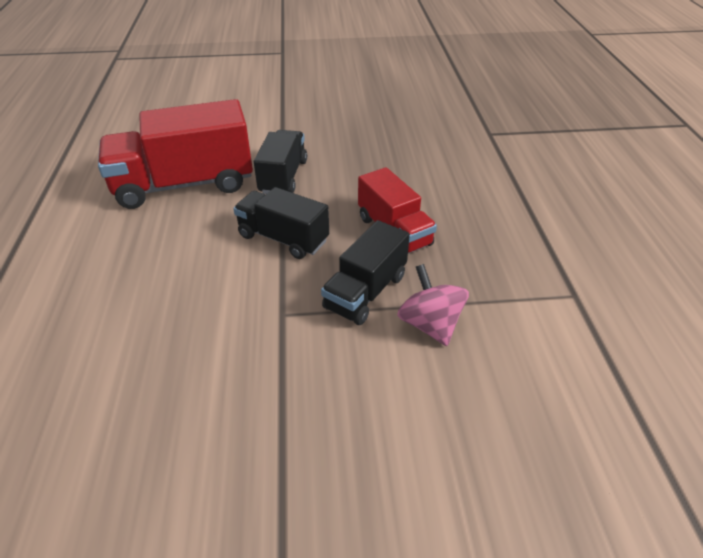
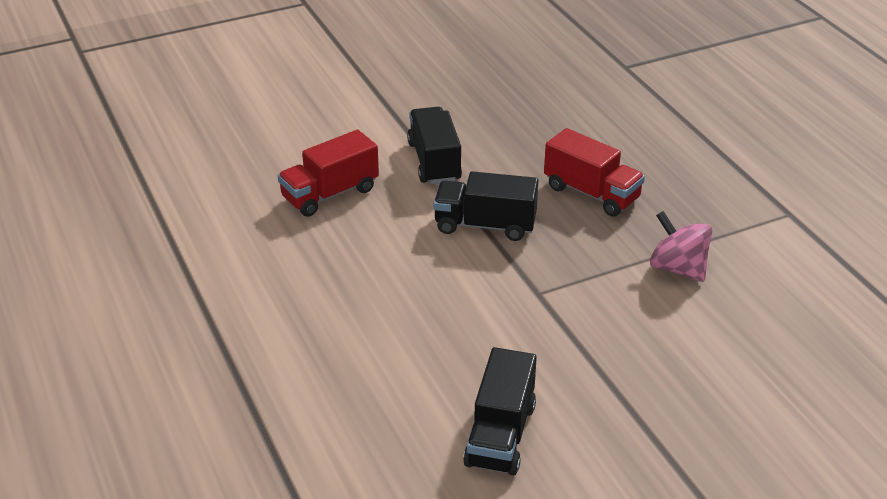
camera: 20 degrees left, 5 degrees down
(185, 184) = (330, 194): red truck -> red truck, size x0.59
(365, 292) = (602, 255): black truck -> black truck (500, 435)

